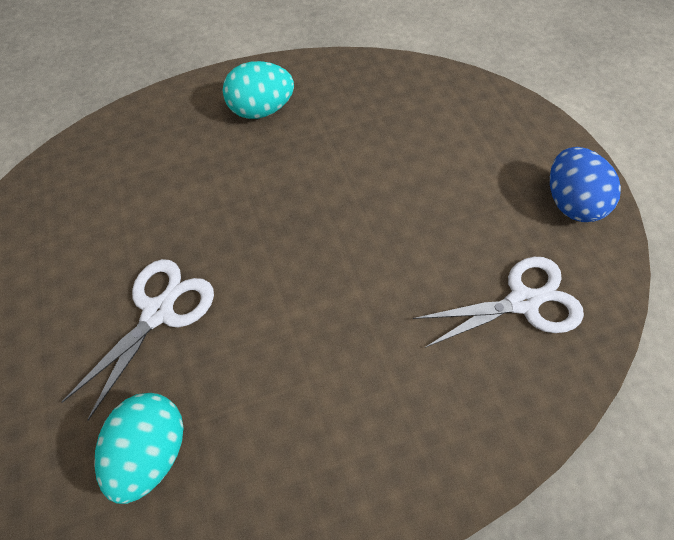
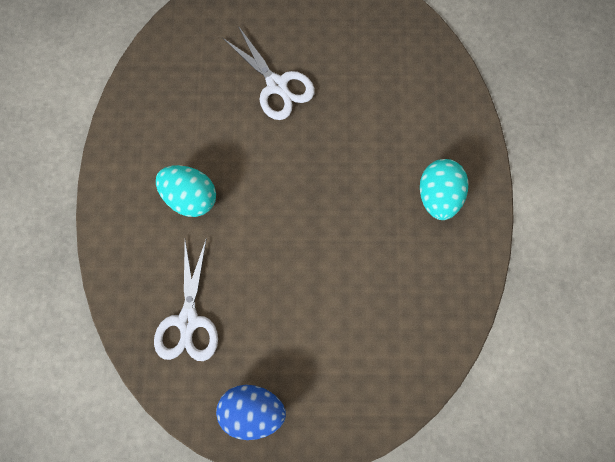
camera: 110 degrees right, 15 degrees up
(152, 450) = (192, 68): turquoise egg -> turquoise egg (191, 197)

